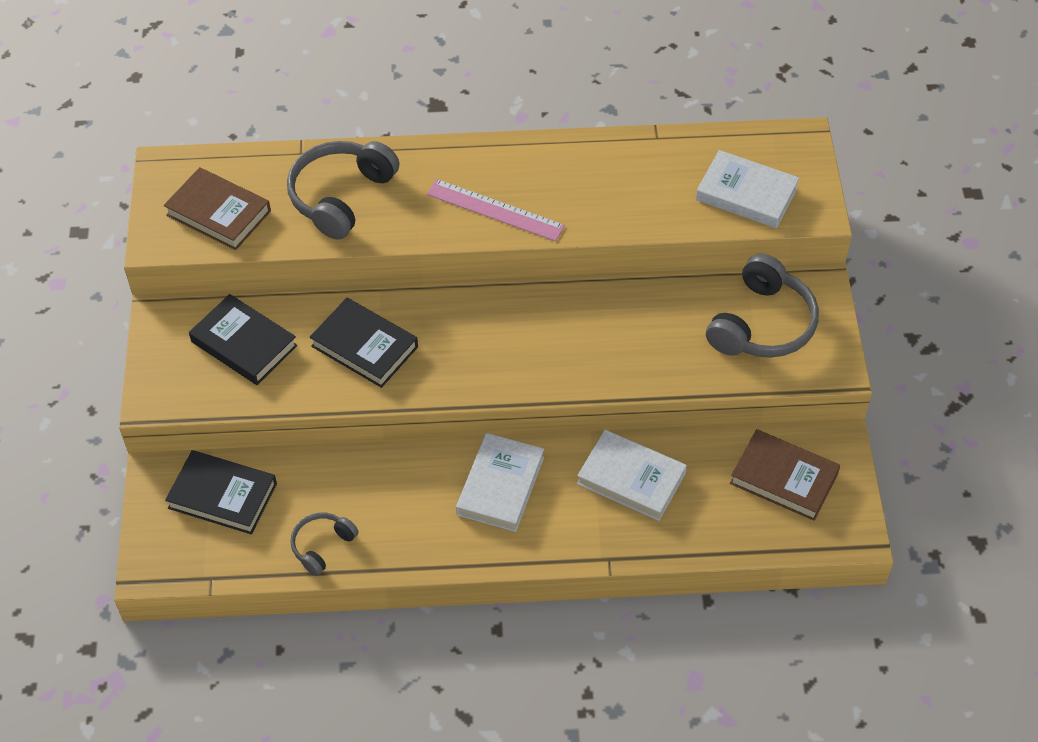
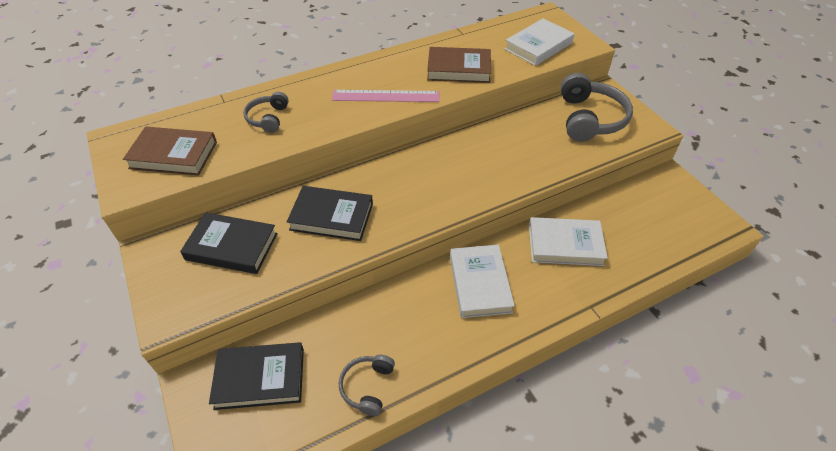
camera: 25 degrees left, 5 degrees down
(341, 196) = (268, 118): grey headphones -> grey headphones, size x0.55
(746, 194) = (538, 46): white book -> white book turned 45 degrees counterclockwise
(784, 478) = (658, 209): brown book -> brown book (459, 69)

